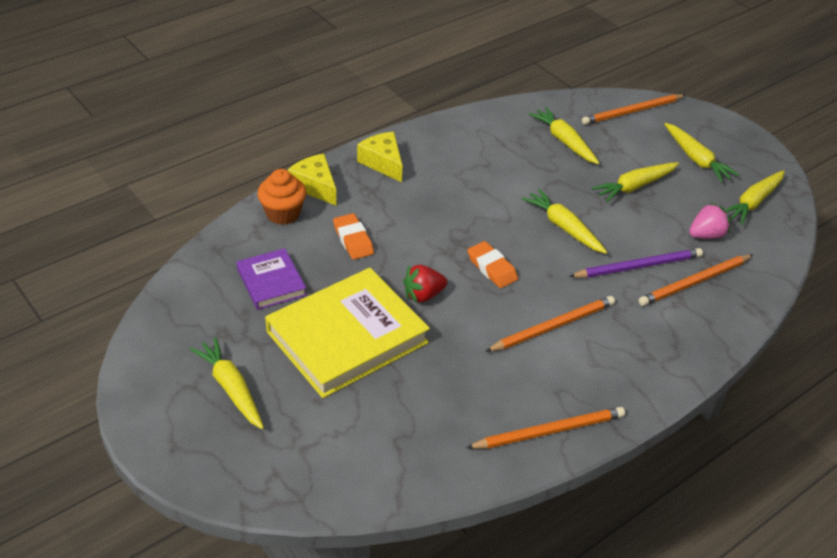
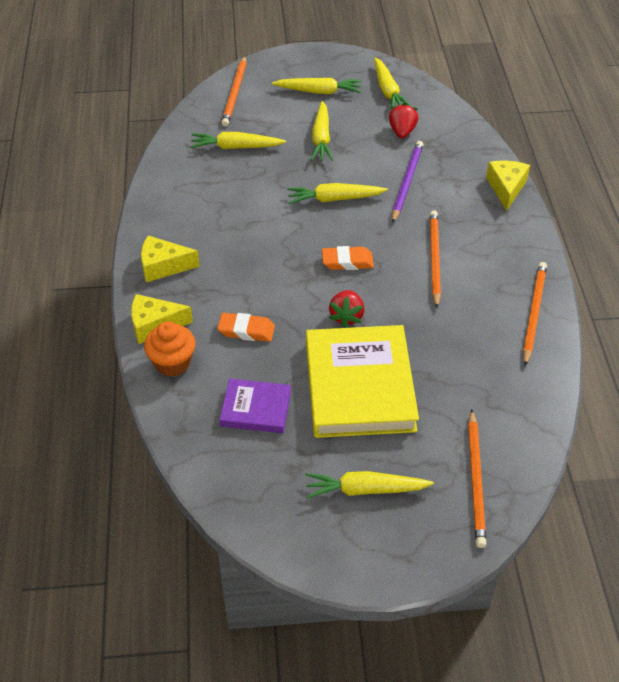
camera: 55 degrees left, 5 degrees up
(694, 282) = (444, 164): orange pencil -> orange pencil (476, 480)
(706, 235) = (402, 132): pink strawberry -> red strawberry
(710, 343) = (506, 188): none -> yellow cheese

